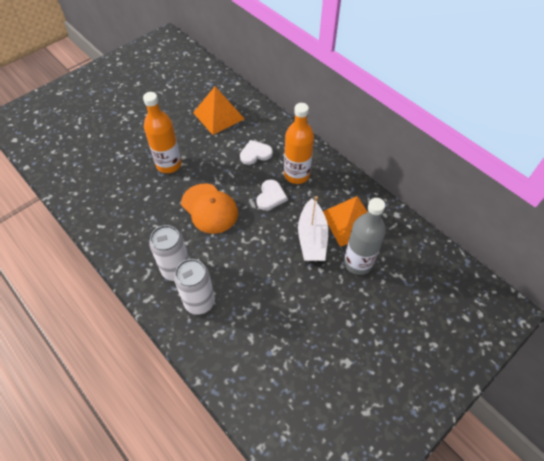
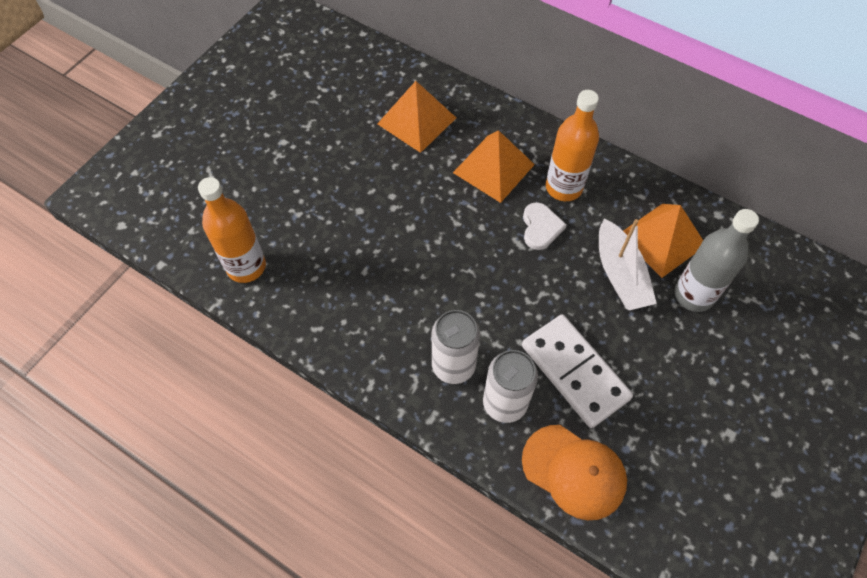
camera: 15 degrees left, 5 degrees up
(169, 164) = (376, 212): orange bottle -> orange bottle (246, 266)
(209, 208) = (462, 265): orange cap -> orange cap (574, 472)
(255, 154) = (493, 168): white heart -> orange pyramid
(255, 293) = (575, 372): none -> white domino

